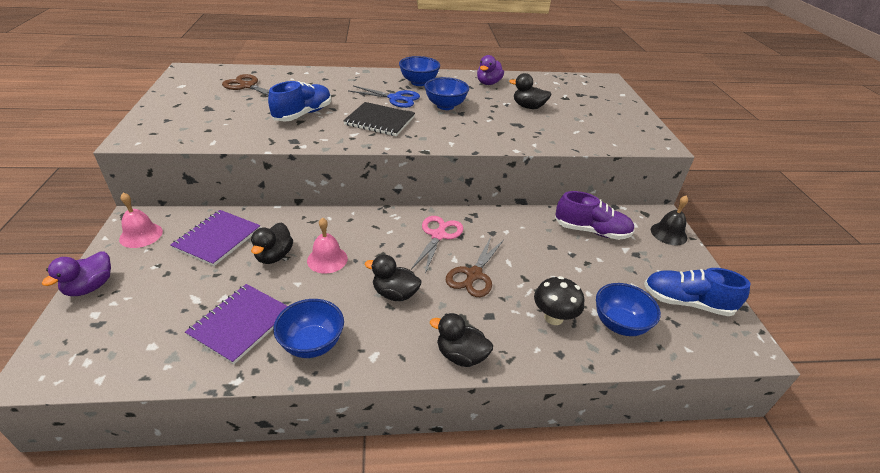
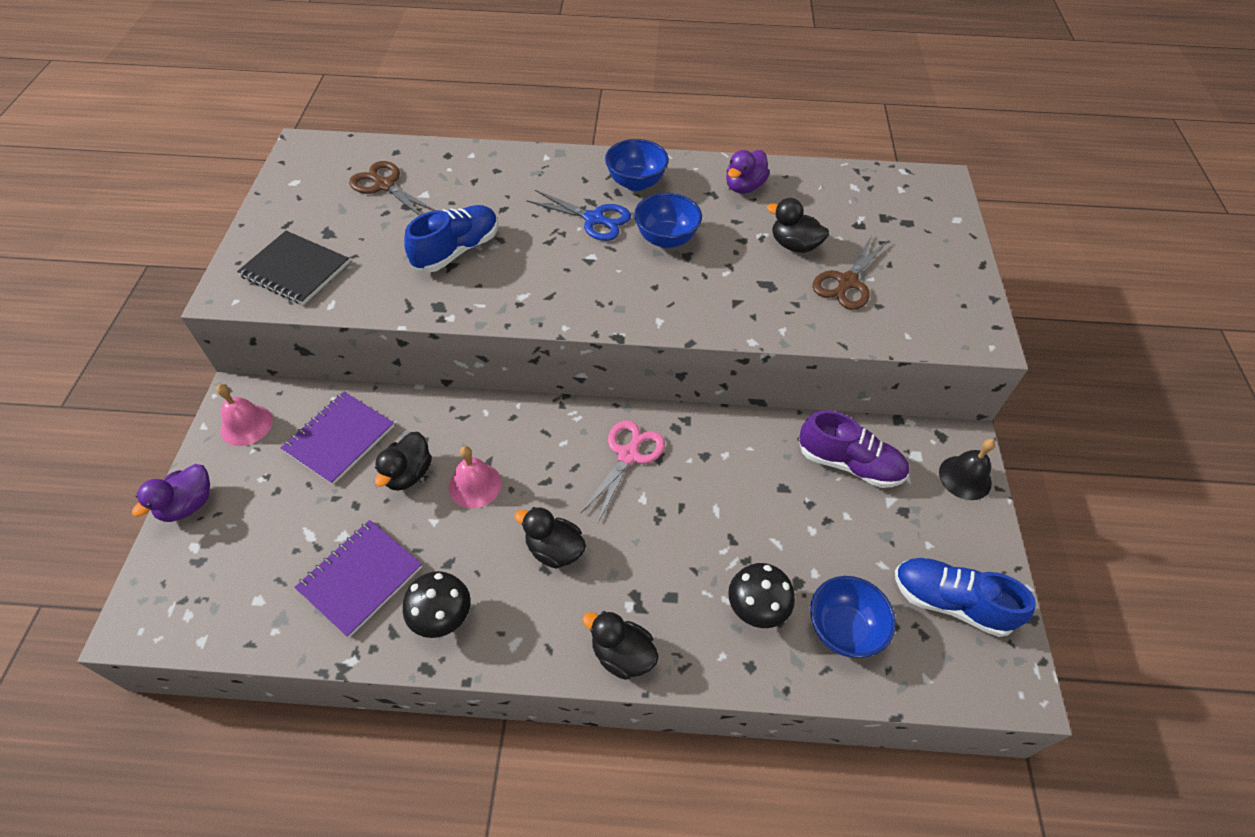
camera: 10 degrees right, 15 degrees up
(312, 344) = (443, 617): blue bowl -> black mushroom
(380, 121) = (563, 269): black notebook -> black notebook (295, 270)
(474, 275) = (664, 528): brown scissors -> brown scissors (847, 282)

